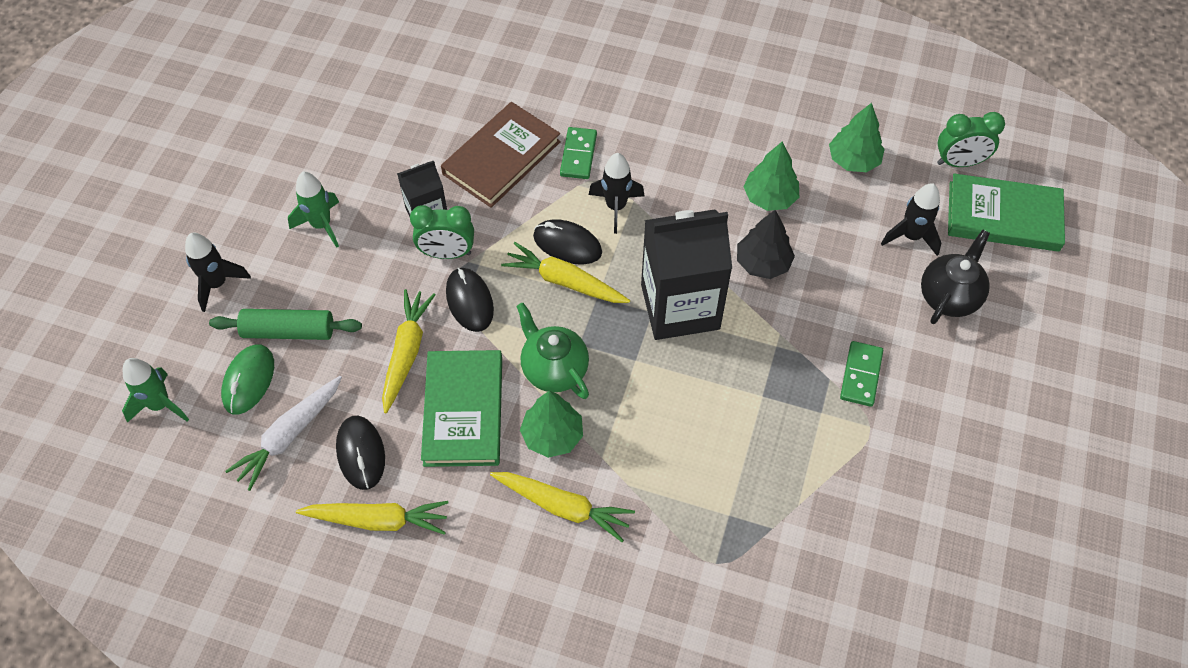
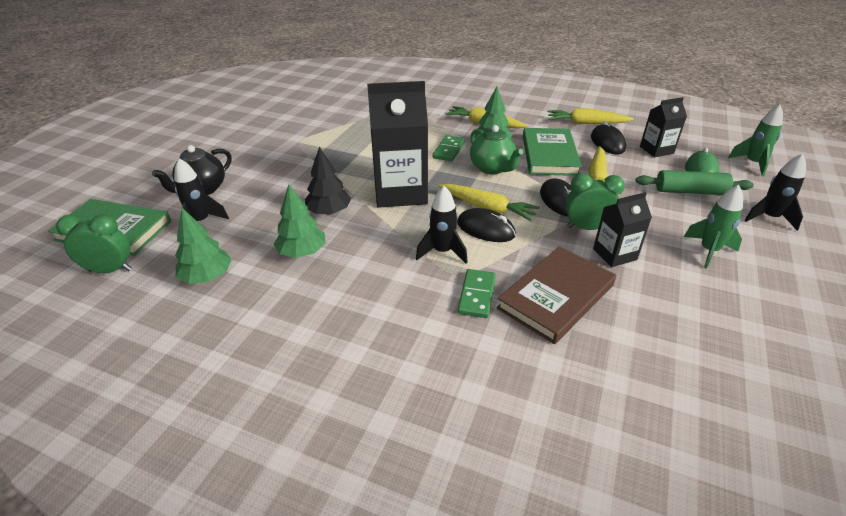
camera: 175 degrees left, 20 degrees down
(289, 436) = (656, 150): white carrot -> black carton
(860, 375) = (291, 159): green domino -> green domino (449, 150)

